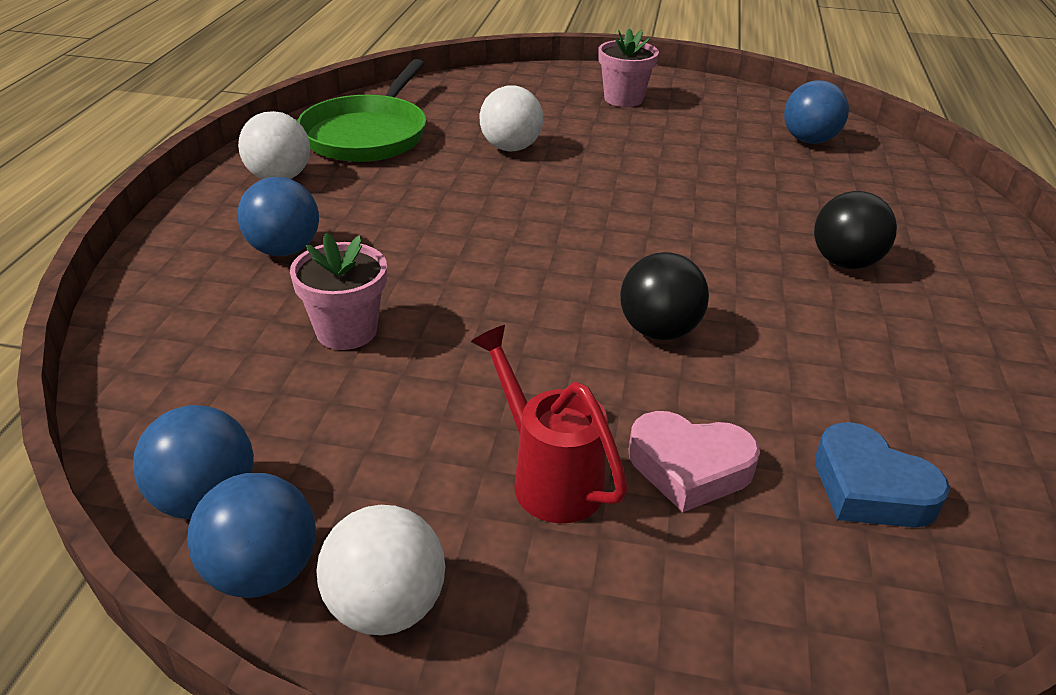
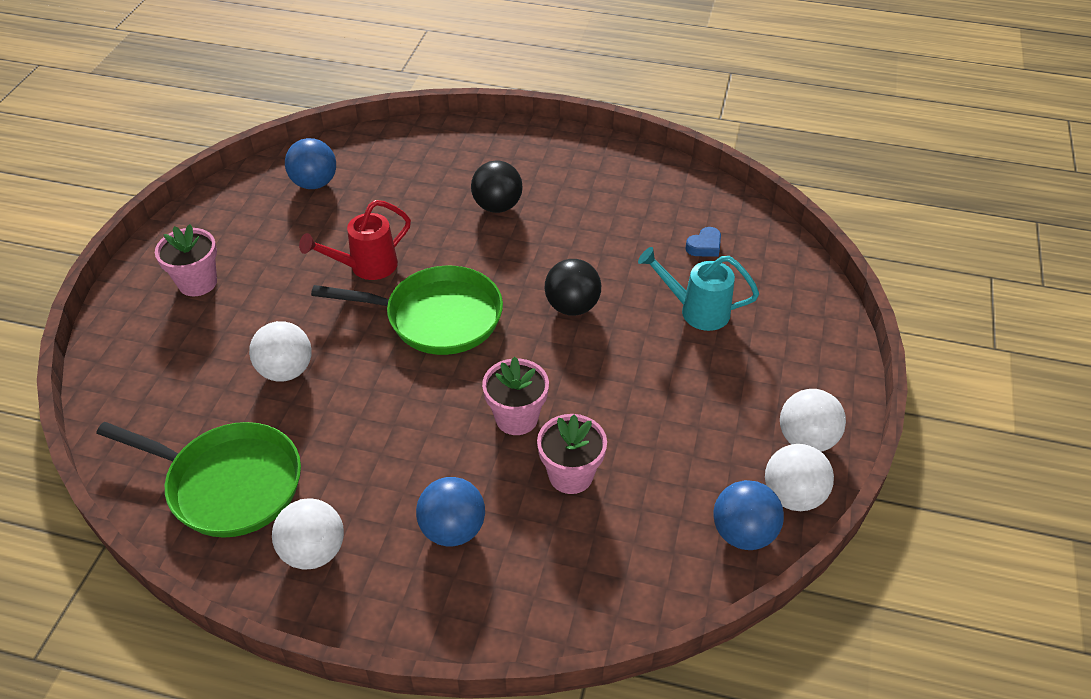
camera: 85 degrees left, 10 degrees up
(262, 572) = (792, 496): blue ball -> white ball
(444, 288) = (516, 418): none -> pink flower pot
(547, 476) = (708, 370): red watering can -> red watering can (365, 267)
(609, 226) = (437, 317): none -> green pan
(689, 467) = (696, 311): pink heart -> turquoise watering can
(870, 488) = (704, 246): blue heart -> blue heart, size x0.61

